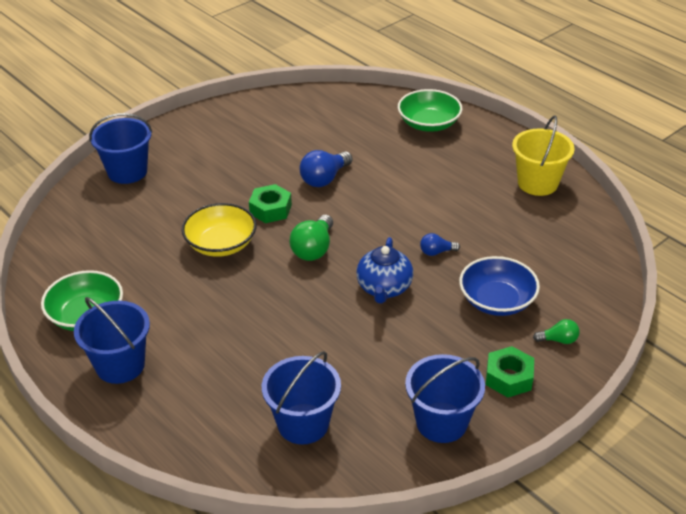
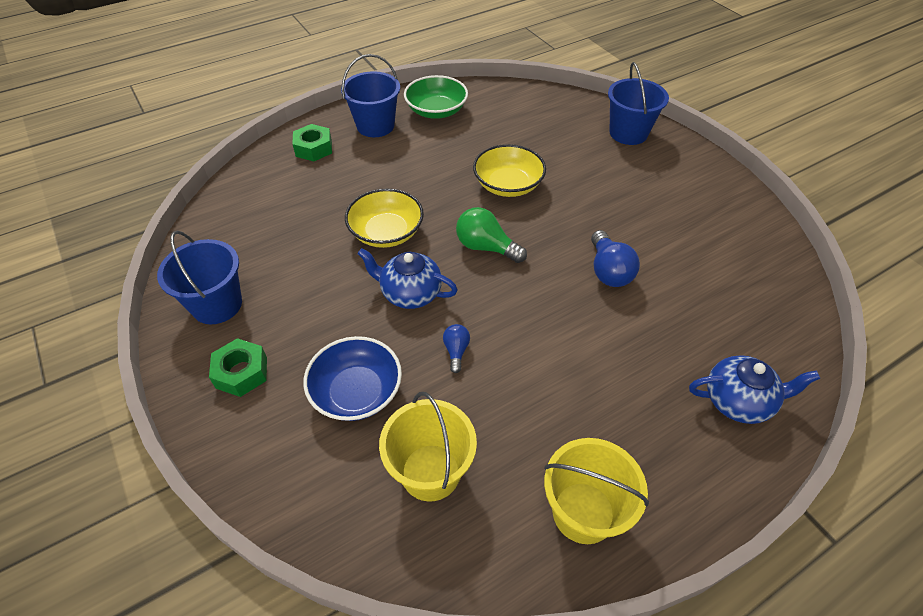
camera: 100 degrees right, 10 degrees up
(270, 209) = (557, 222): green nut -> green nut (314, 148)
(303, 424) = (266, 215): blue bucket -> none
(309, 319) = (386, 232): none -> yellow bowl
(324, 179) = (608, 271): blue light bulb -> blue light bulb turned 150 degrees counterclockwise
(429, 124) = (738, 401): green bowl -> blue teapot
(543, 250) = (430, 472): none -> yellow bucket
(558, 340) = (271, 438): green light bulb -> none

